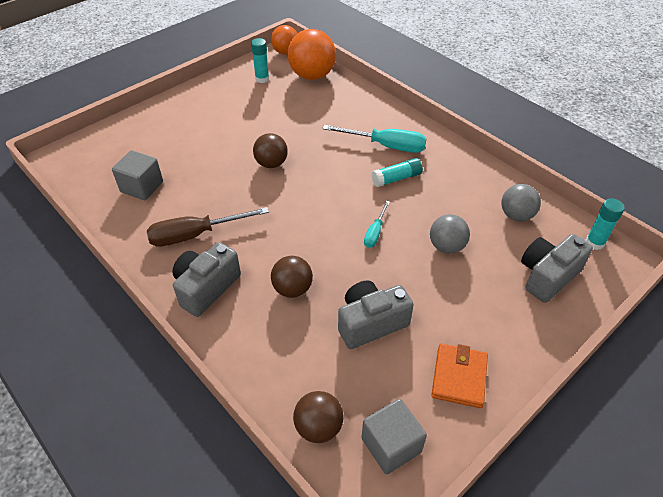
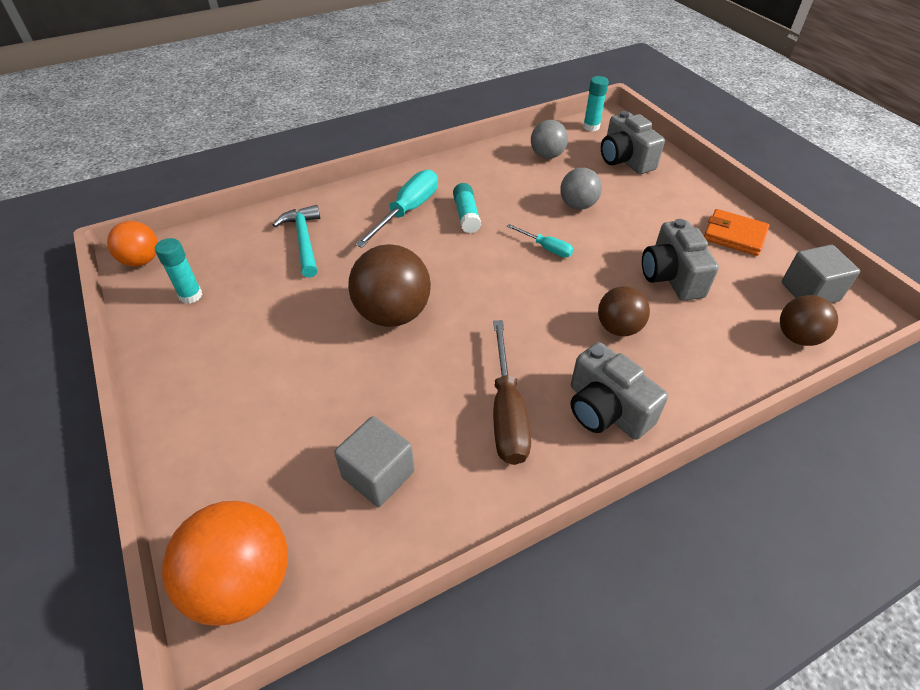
camera: 75 degrees left, 0 degrees up
(271, 163) = (393, 314): brown ball -> brown ball, size x1.64
(312, 75) = (223, 244): orange ball -> orange ball (243, 581)
(329, 106) = (304, 241): none -> turquoise hammer

